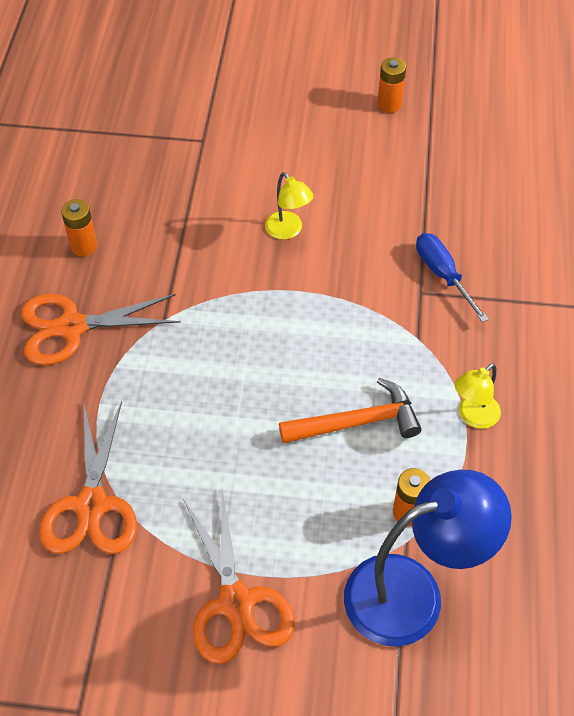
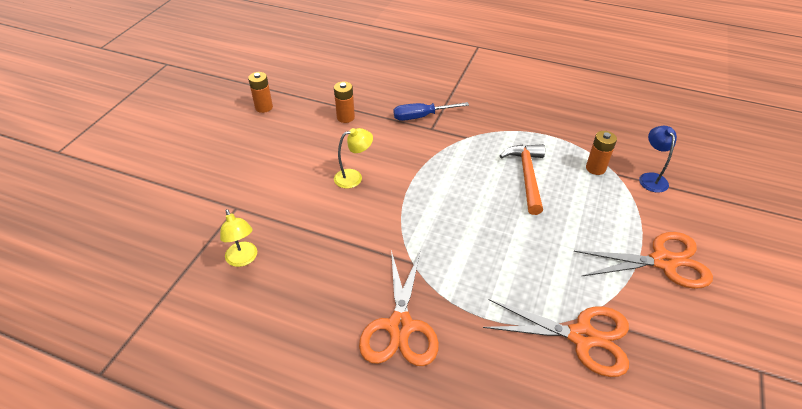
camera: 75 degrees left, 10 degrees down
(84, 246) = (312, 305): orange battery -> orange battery (345, 117)
(412, 592) = (651, 178): blue lamp -> blue lamp, size x0.48
(473, 417) = (531, 128): yellow lamp -> yellow lamp (243, 259)

